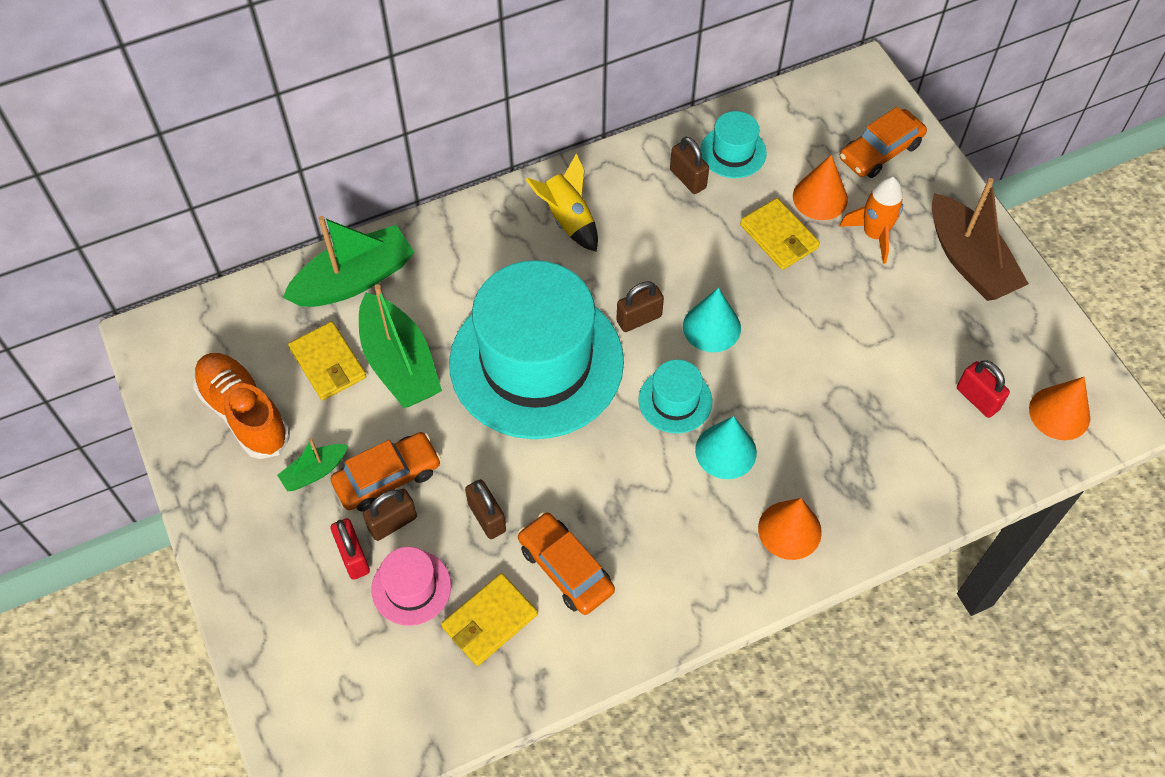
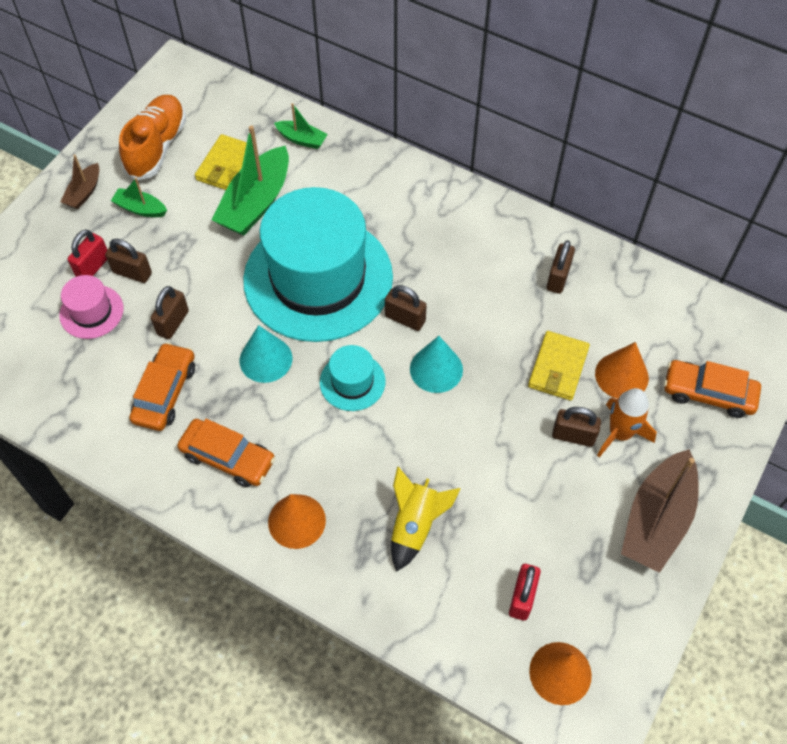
camera: 55 degrees right, 0 degrees up
(244, 515) = (84, 192): none -> brown boat
(354, 279) = (302, 139): green boat -> green boat, size x0.51
(387, 477) = (164, 249): orange car -> orange car (228, 458)
(489, 621) = (95, 371): yellow wallet -> none
(568, 219) = (454, 226): yellow rocket -> yellow rocket (415, 525)
(726, 451) = (334, 439): turquoise cone -> turquoise cone (266, 359)
(733, 152) = (611, 293): turquoise hat -> none
(853, 268) = (573, 436): none -> brown padlock

